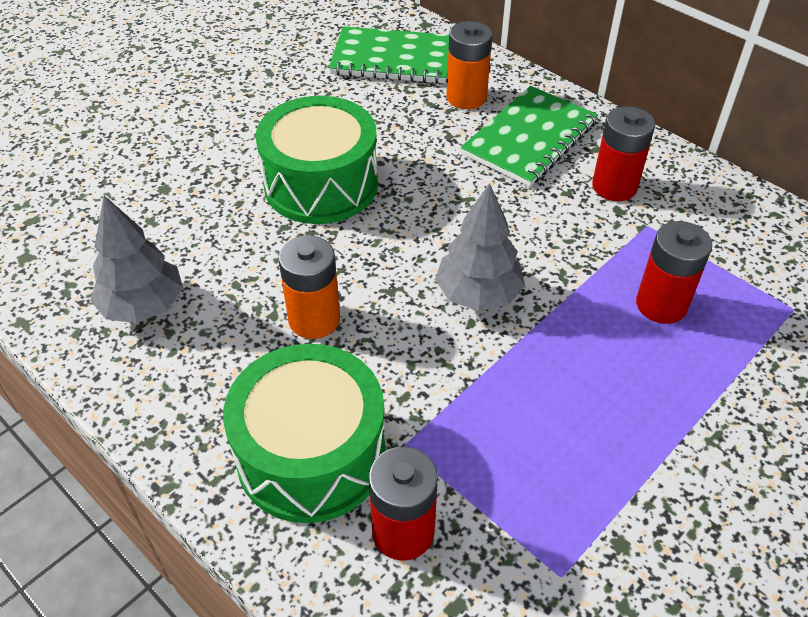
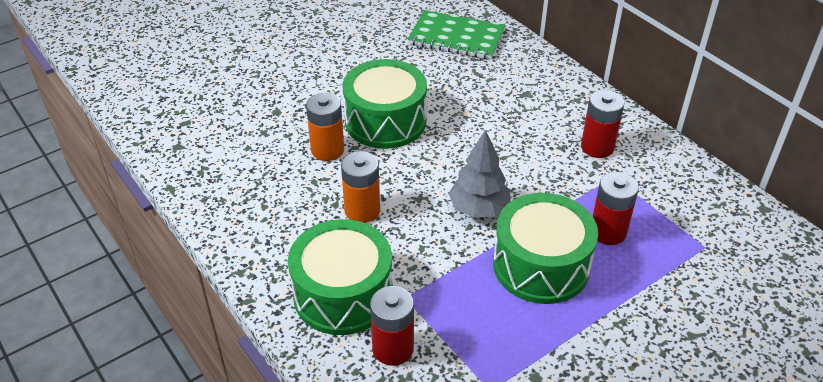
camera: 10 degrees right, 5 degrees down
(143, 306) = (250, 187): grey tree -> none
(466, 97) = (504, 71): orange battery -> orange battery (327, 150)
(529, 138) = (543, 106): green notebook -> none
(584, 367) = (541, 265): none -> green drum

